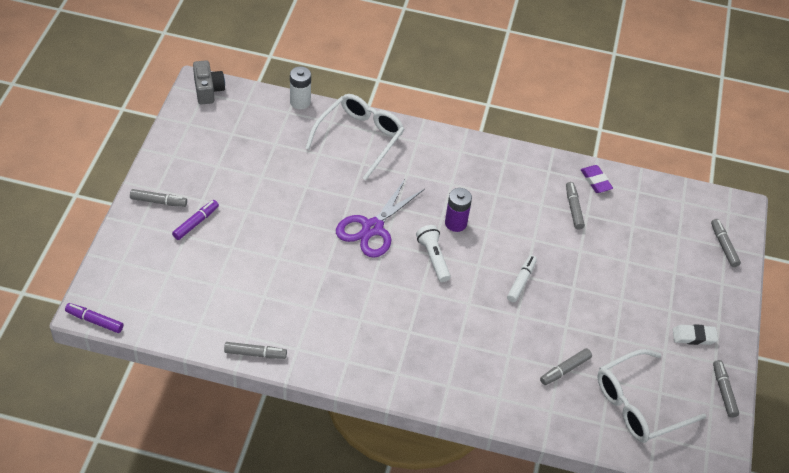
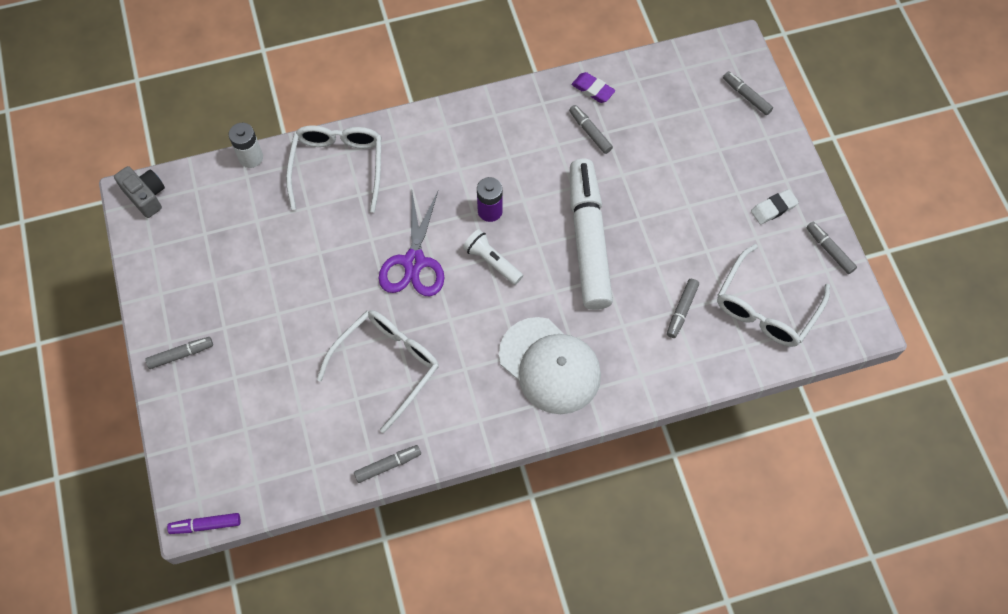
camera: 25 degrees left, 15 degrees up
(196, 223) = (235, 357): purple marker -> none
(302, 286) = (387, 365): none -> white glasses
(429, 352) = (550, 366): none -> white cap
(521, 281) = (588, 240): white marker -> white marker, size x2.49

